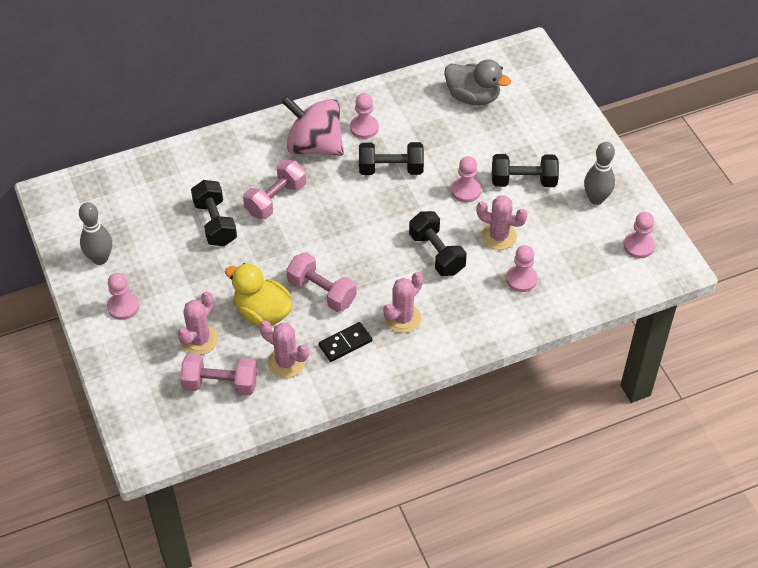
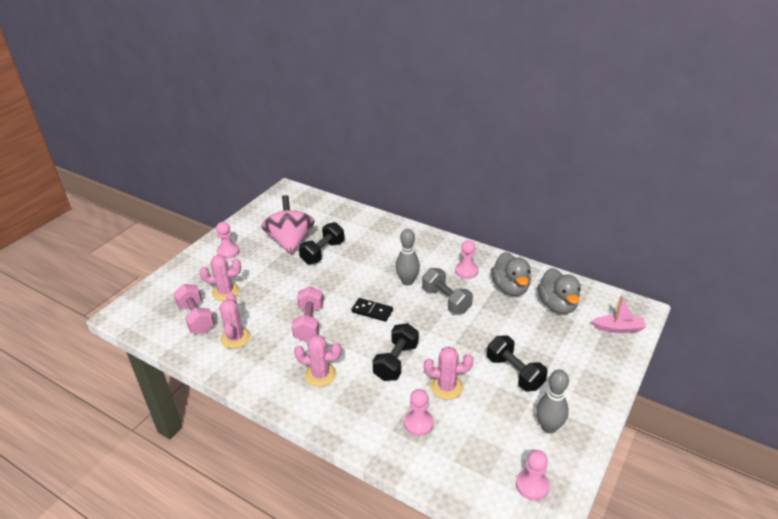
camera: 55 degrees right, 15 degrees down
(100, 258) = (256, 227): grey bowling pin -> grey bowling pin (407, 281)
(262, 313) = (269, 306): yellow duck -> none
(275, 199) = (366, 265): pink dumbbell -> none
(314, 146) = (426, 259): pink spinning top -> pink spinning top (290, 242)
(345, 343) = (274, 357): black domino -> black domino (372, 311)
(391, 169) = (446, 300): black dumbbell -> grey dumbbell
(419, 112) = (510, 288): none -> grey duck
(466, 191) = (469, 346): pink pawn -> none
(499, 236) = (447, 387): pink cactus -> pink cactus turned 75 degrees counterclockwise
(536, 79) = (618, 328): none -> pink boat

